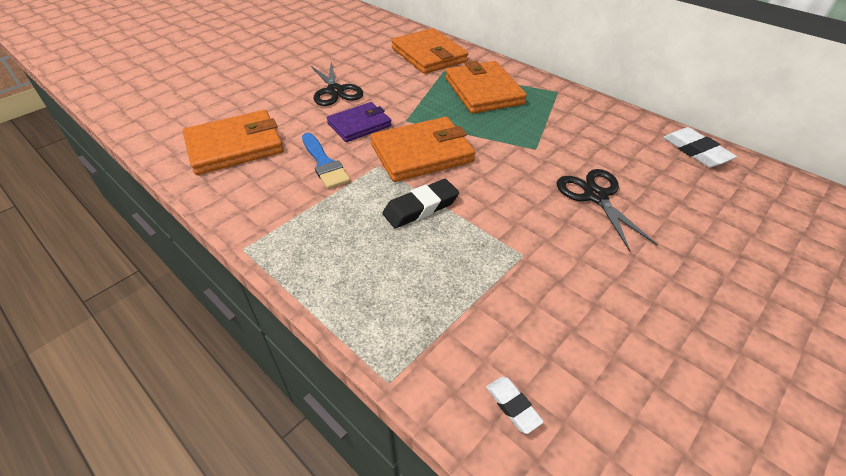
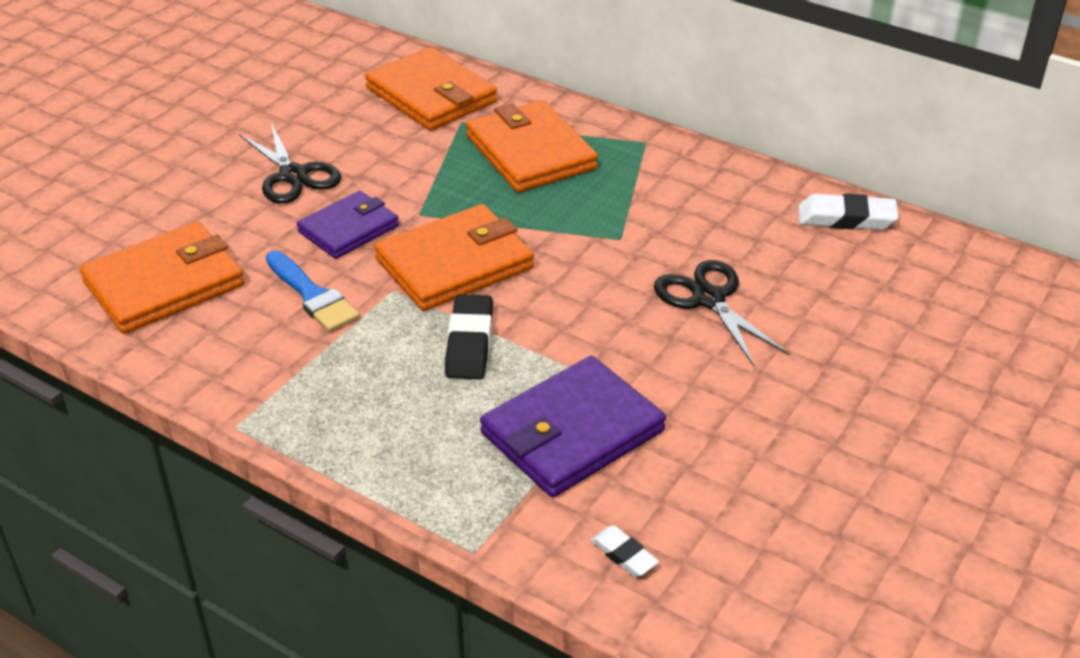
camera: 10 degrees left, 5 degrees down
(421, 207) = (469, 343): black eraser -> black eraser turned 45 degrees counterclockwise
(484, 286) = (572, 432): none -> purple wallet
(696, 151) = (846, 218): white eraser -> white eraser turned 45 degrees counterclockwise

